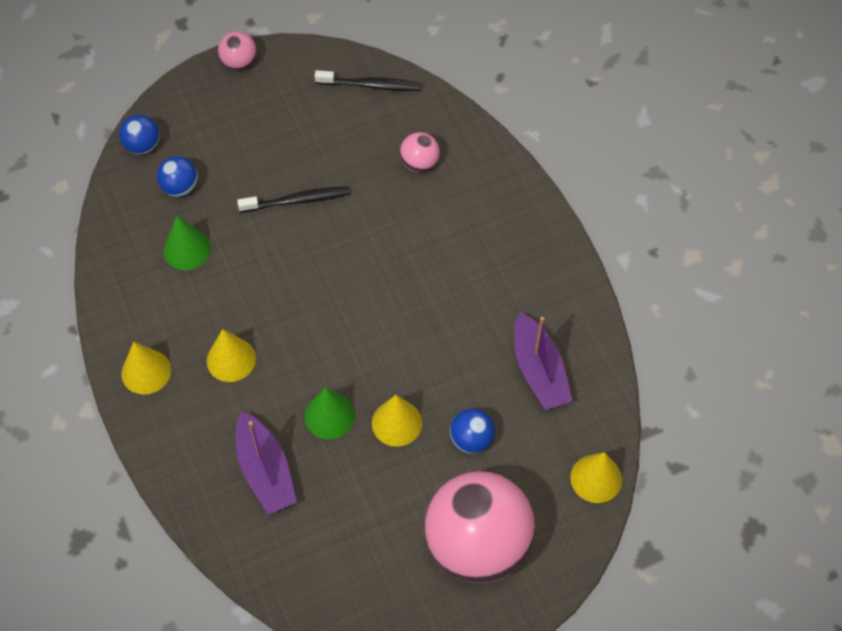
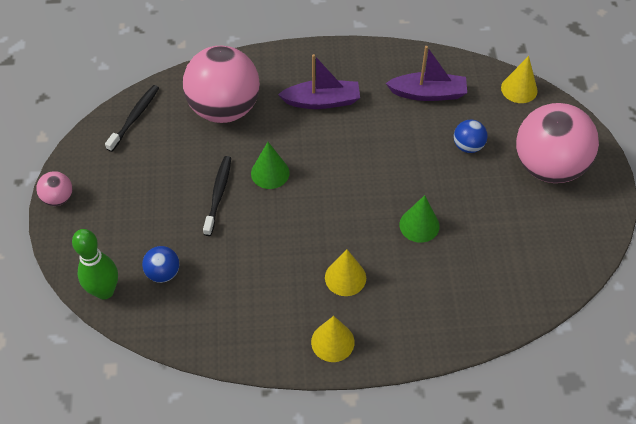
camera: 70 degrees left, 5 degrees down
(143, 146) = (104, 291): blue ball -> green bowling pin
(187, 249) = (227, 283): green cone -> green cone (270, 173)
(265, 471) = (451, 279): purple boat -> purple boat (322, 101)
(397, 423) = (440, 185): yellow cone -> none
(419, 163) = (224, 109): pink ball -> pink ball, size x2.31

